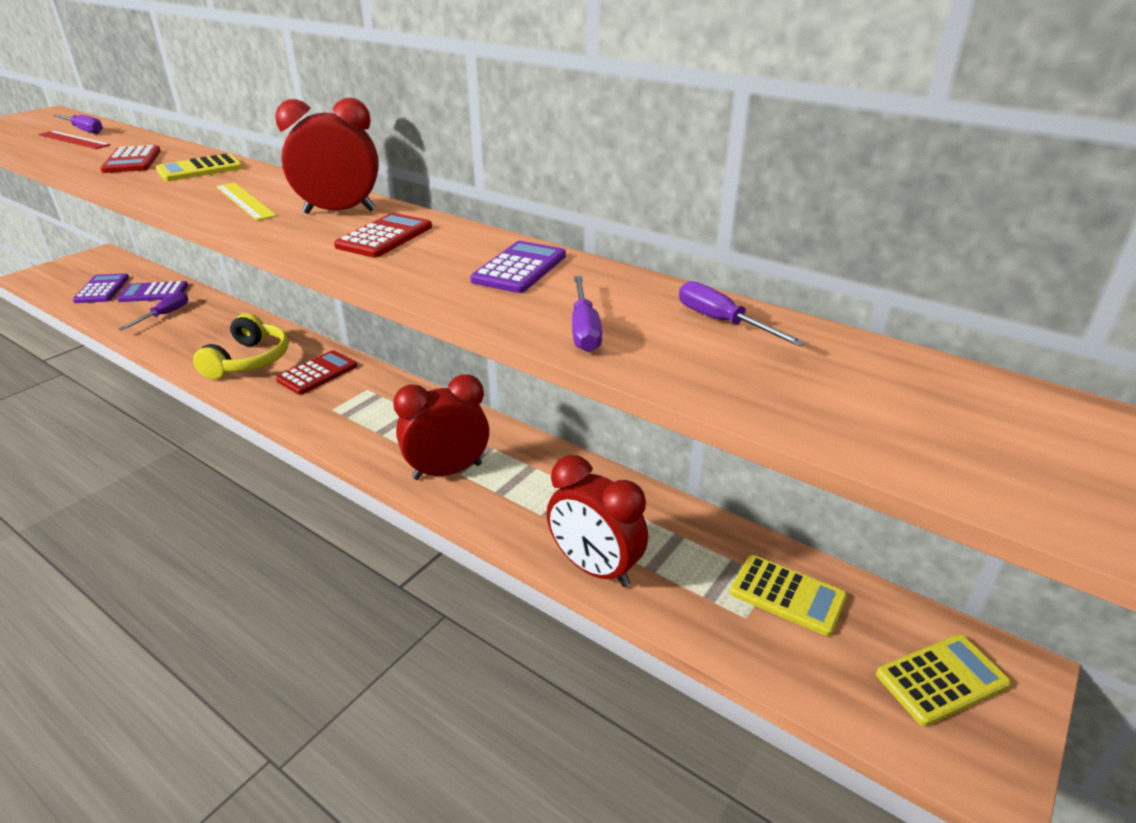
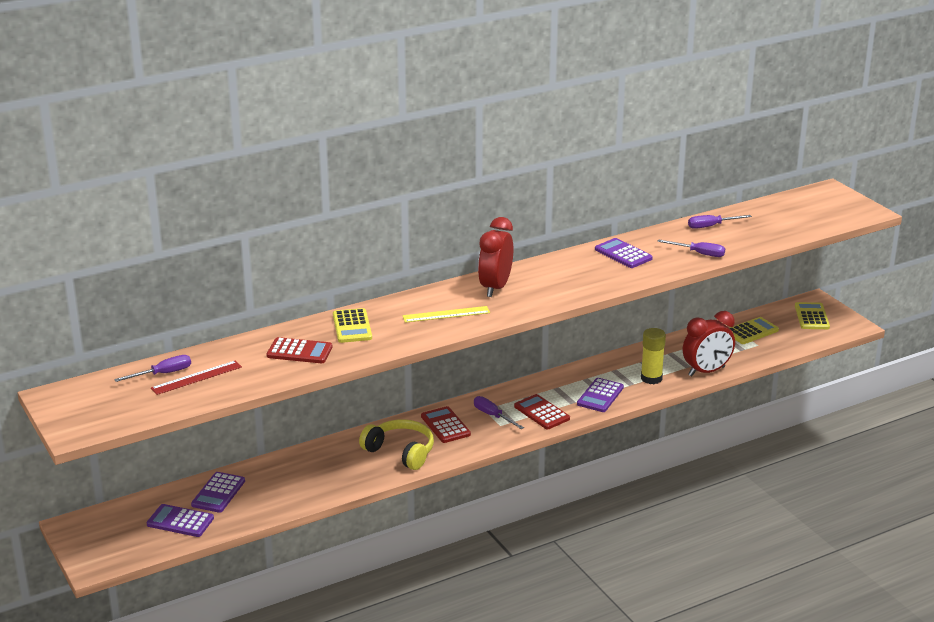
camera: 65 degrees left, 5 degrees down
(164, 315) = (276, 488): purple screwdriver -> purple screwdriver (493, 416)
(384, 237) = (550, 280): red calculator -> red calculator (541, 413)
(447, 471) = (600, 396): red clock -> purple calculator
(530, 509) = (651, 378): none -> yellow glue stick

